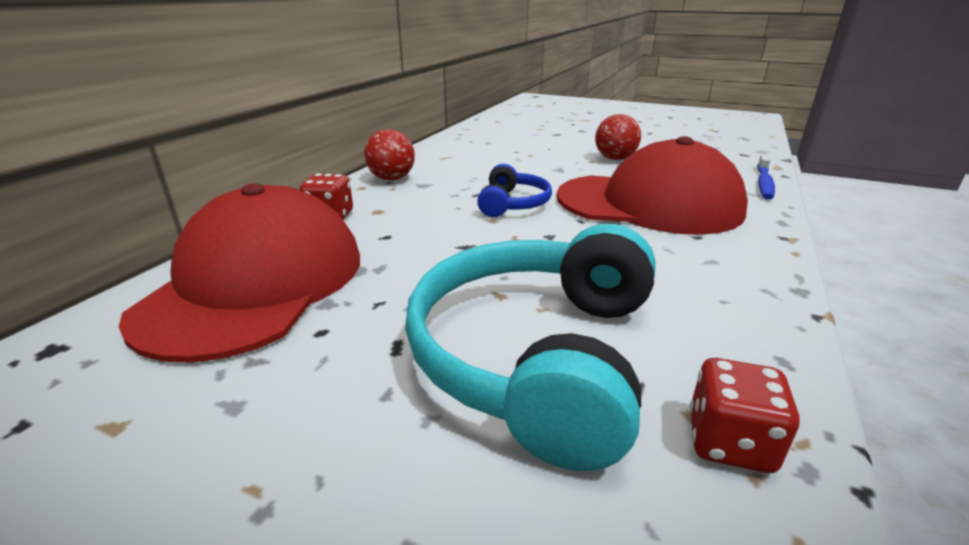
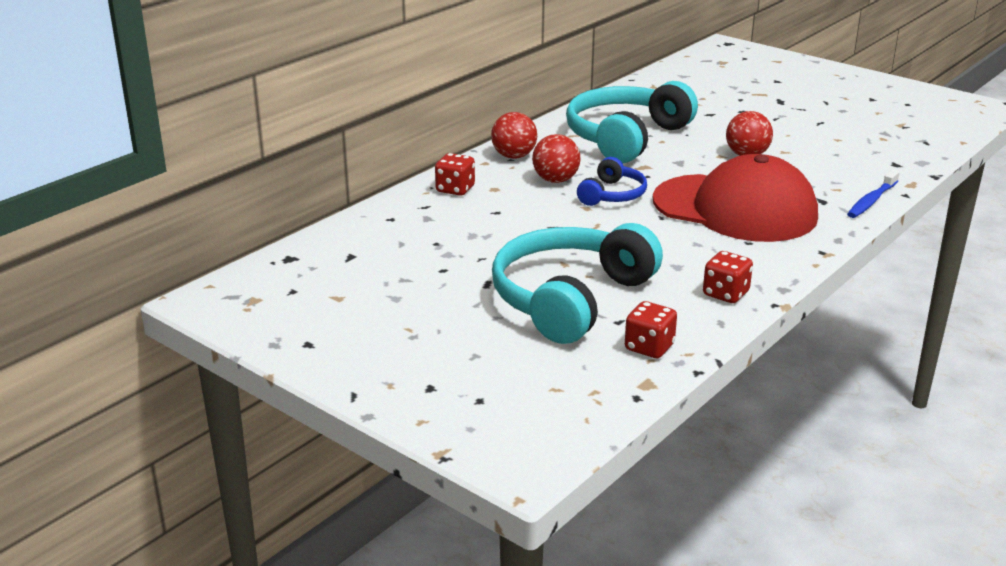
camera: 15 degrees right, 0 degrees up
(255, 283) = (401, 235): red cap -> none
(444, 196) = (555, 180): none -> red ball
(496, 155) = (626, 137): none -> turquoise headphones
(741, 309) = (725, 294): none -> red dice

